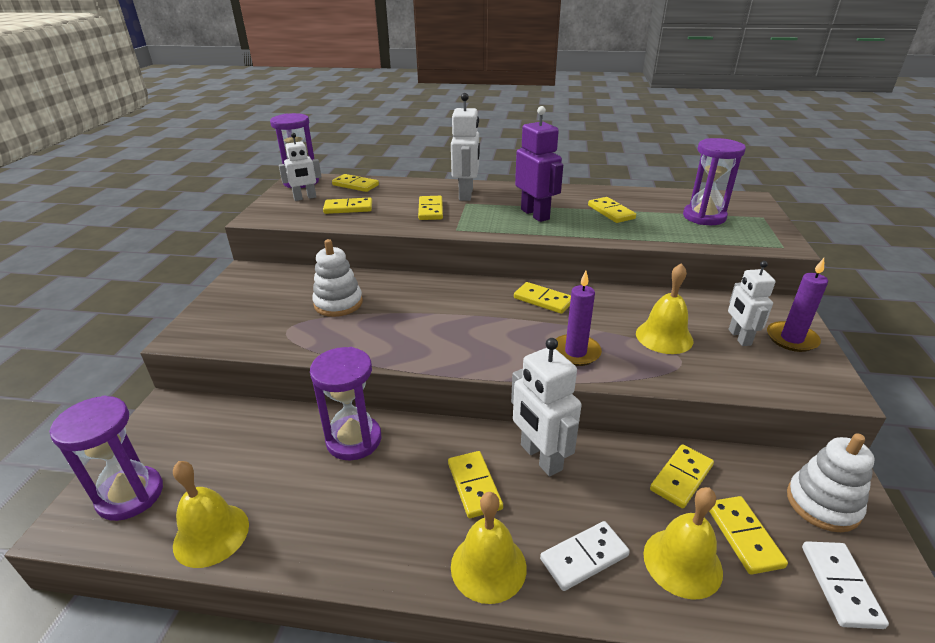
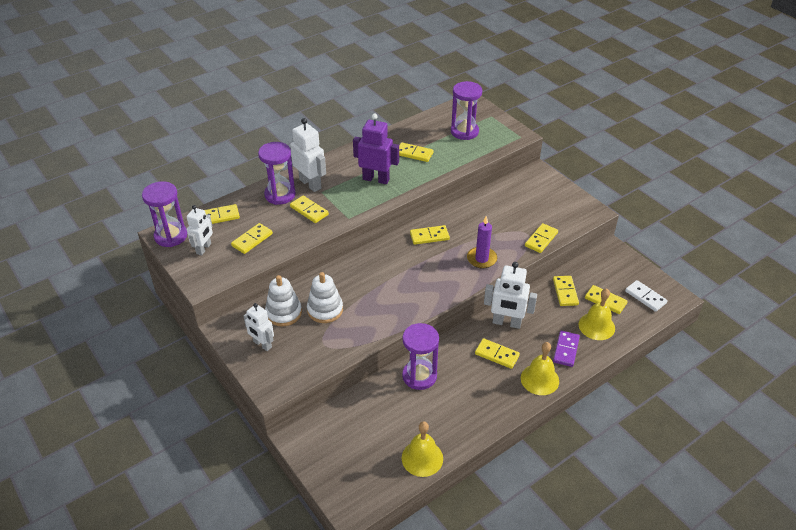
camera: 45 degrees left, 10 degrees up
(130, 495) = (358, 478): purple hourglass -> purple hourglass (280, 195)
(584, 557) = (566, 350): white domino -> purple domino
(664, 337) = (507, 224): yellow bell -> none
(695, 377) = (541, 239): none -> yellow domino
(739, 337) = (537, 204): white robot -> white robot (262, 344)
(791, 339) = (557, 192): purple candle -> none
(822, 504) = (617, 268): white stacking toy -> white stacking toy (283, 313)

